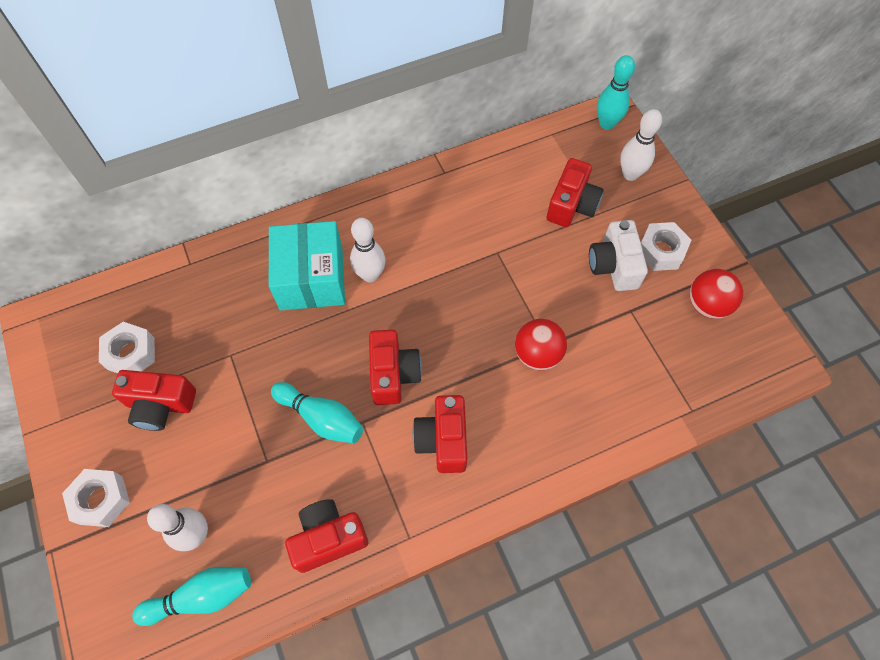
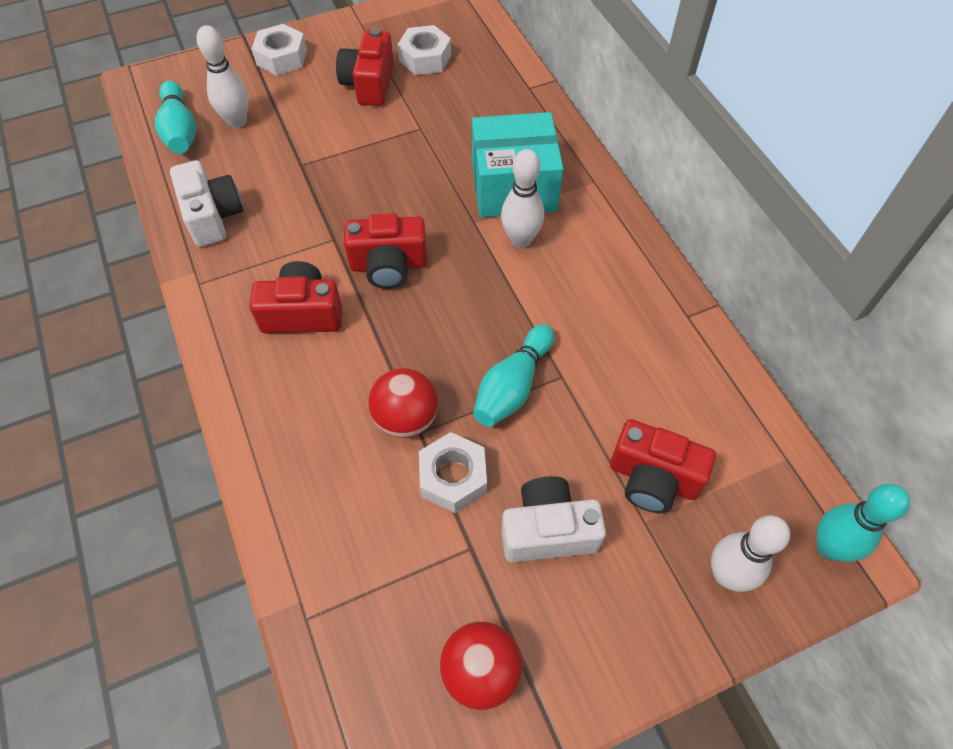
camera: 90 degrees right, 5 degrees down
(321, 418) = (342, 204): turquoise bowling pin -> turquoise bowling pin (513, 386)
(328, 538) = (212, 216): red camera -> white camera
(661, 251) = (578, 607): white nut -> white nut (453, 477)

